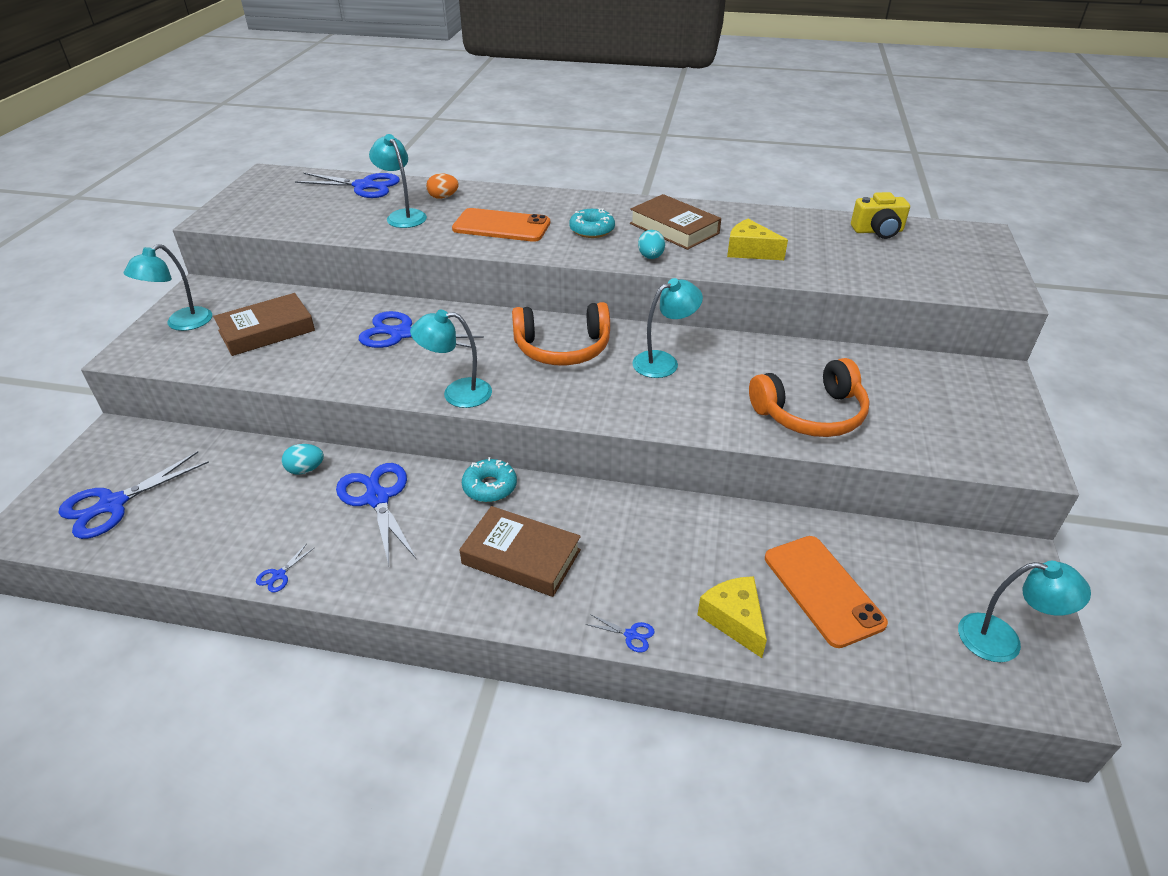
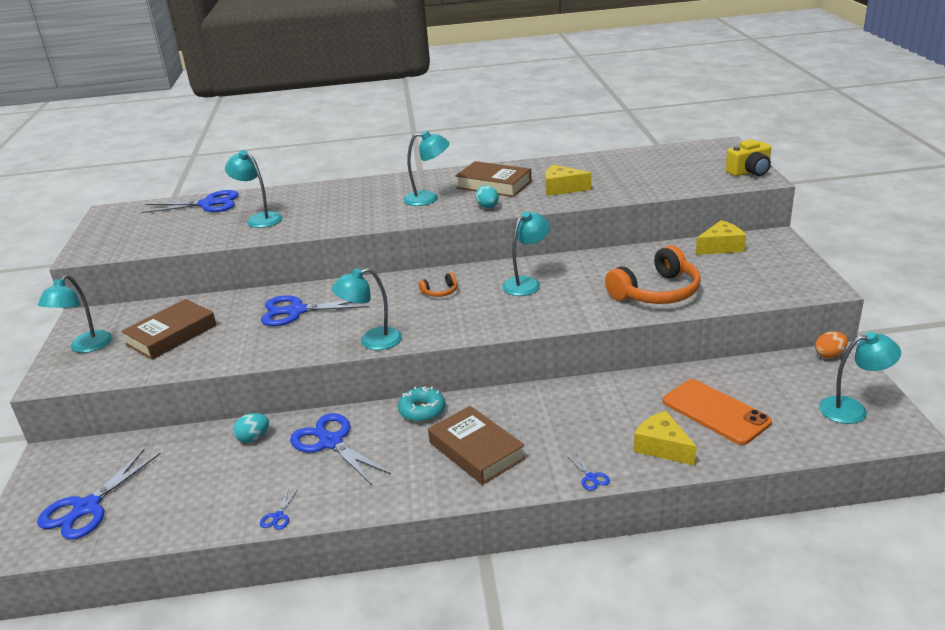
camera: 15 degrees left, 10 degrees down
(443, 197) = (285, 199): orange egg -> orange egg (829, 355)
(501, 226) = (351, 210): orange phone -> none
(521, 557) = (476, 451): brown book -> brown book turned 45 degrees clockwise
(562, 348) = (440, 292): orange headphones -> orange headphones, size x0.44
(592, 230) = (428, 198): turquoise donut -> turquoise lamp
(631, 634) = (591, 477): blue scissors -> blue scissors turned 60 degrees clockwise
(878, 231) = (649, 157): yellow camera -> yellow camera (749, 172)
(922, 370) = (721, 247): none -> yellow cheese

